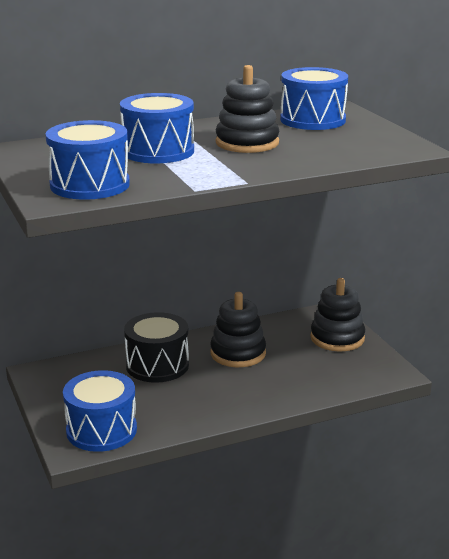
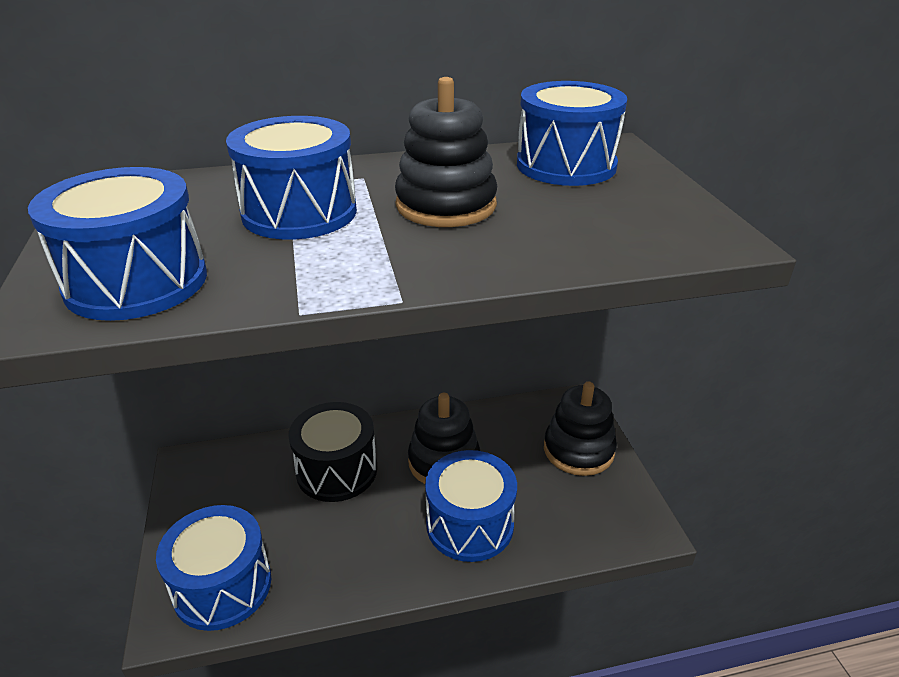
camera: 10 degrees right, 10 degrees up
(269, 383) = (470, 524): none -> blue drum

